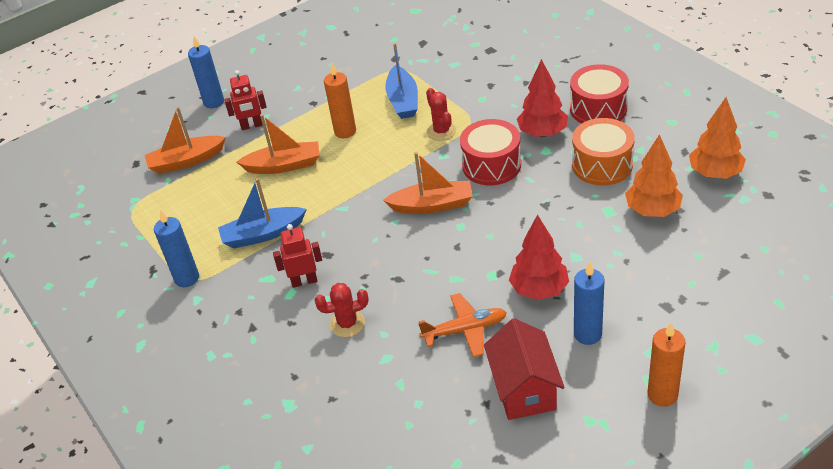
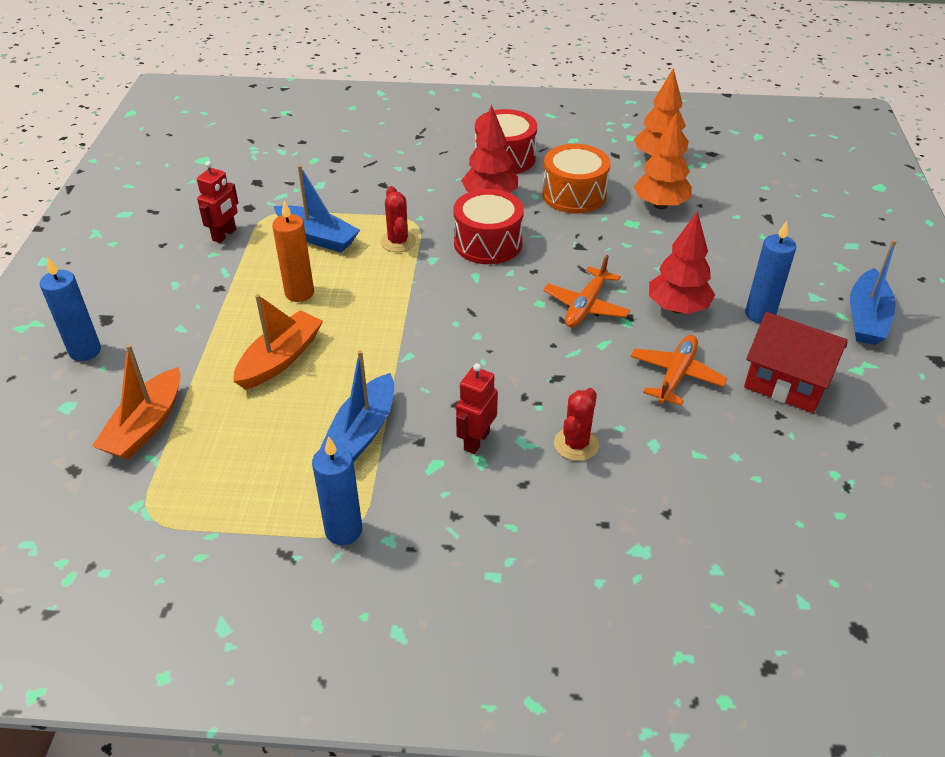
camera: 55 degrees left, 0 degrees up
(252, 126) = (177, 346): red robot -> red robot (224, 235)
(432, 205) = (489, 302): orange boat -> none
(441, 131) = (398, 242): red cactus -> red cactus turned 60 degrees clockwise
(484, 247) = (585, 306): none -> orange plane
(662, 395) = (866, 318): orange candle -> blue boat

